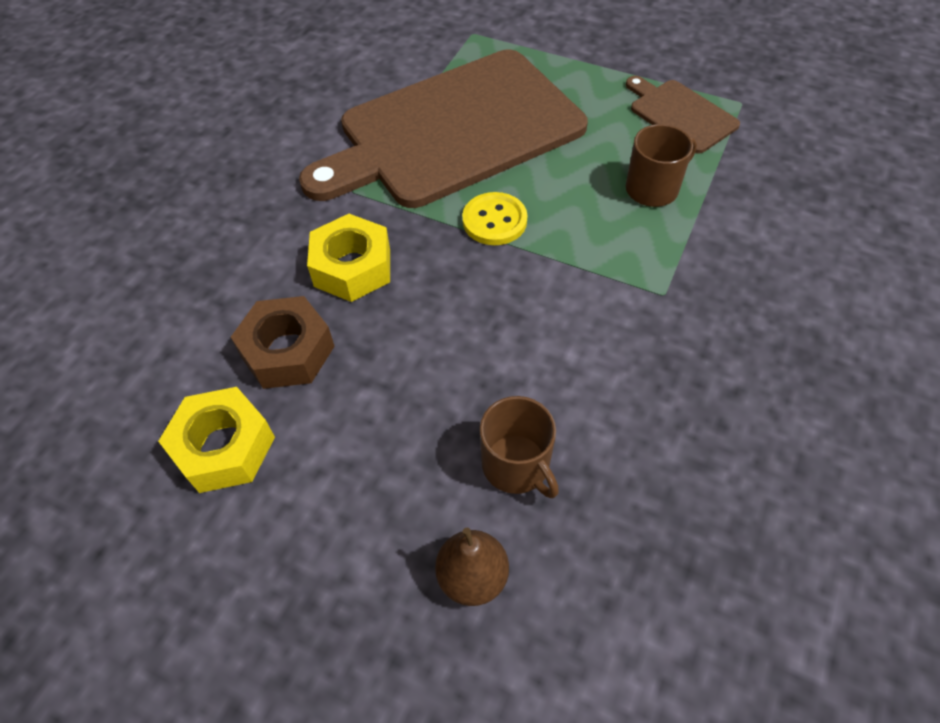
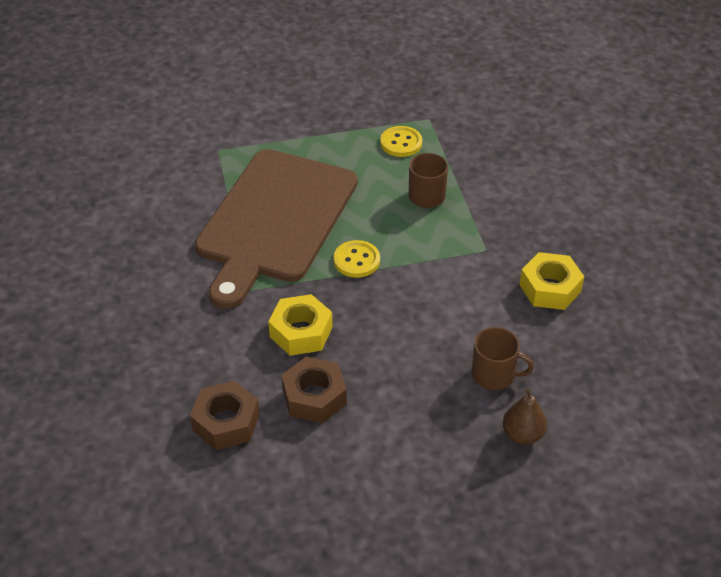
camera: 40 degrees left, 10 degrees down
(176, 321) = (226, 422): none -> brown nut
(224, 447) = (334, 463): yellow nut -> yellow nut (550, 288)
(680, 114) = (401, 143): brown cutting board -> yellow button

